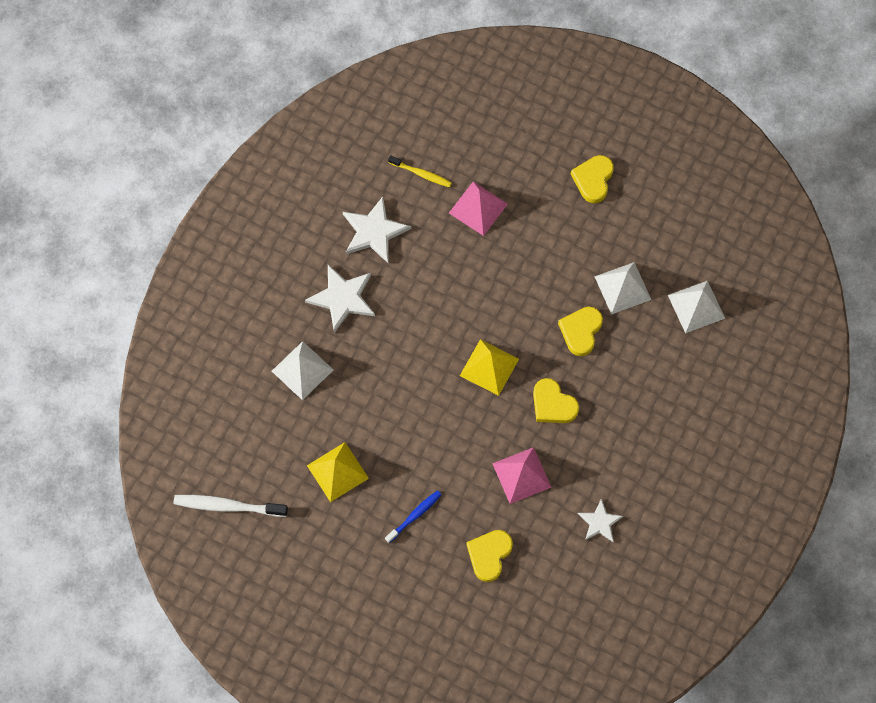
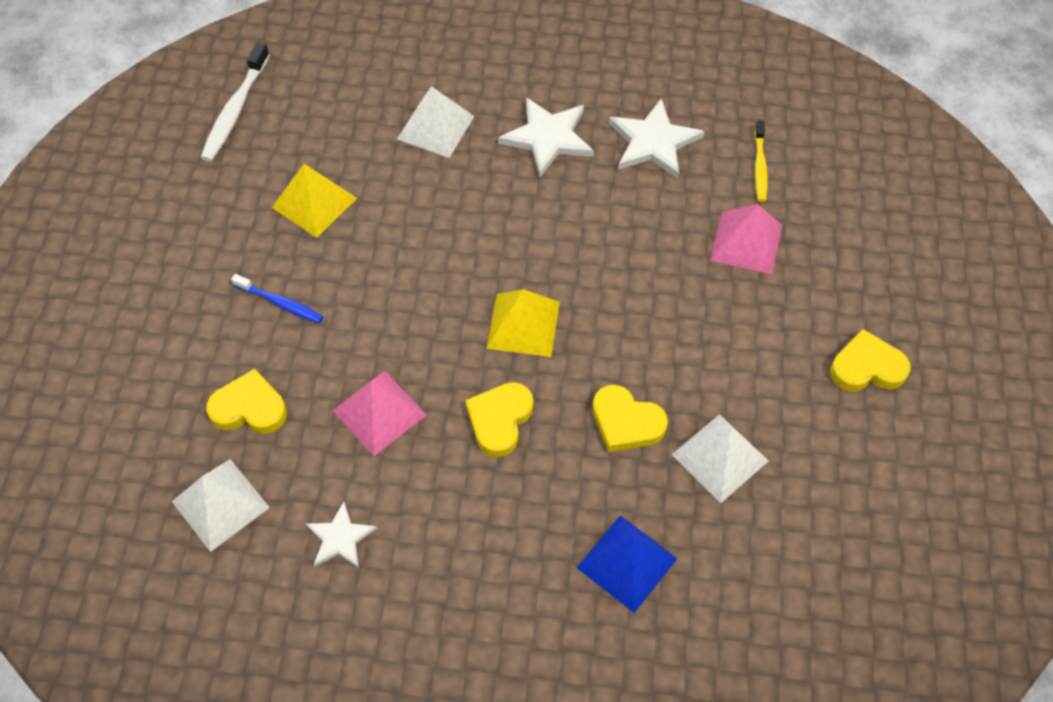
camera: 70 degrees right, 10 degrees down
(228, 506) = (235, 110): white toothbrush -> white toothbrush turned 150 degrees counterclockwise
(581, 331) = (626, 422): yellow heart -> yellow heart turned 150 degrees counterclockwise
(670, 365) = (627, 563): none -> blue pyramid
(696, 306) = (740, 572): white pyramid -> white pyramid (220, 504)

